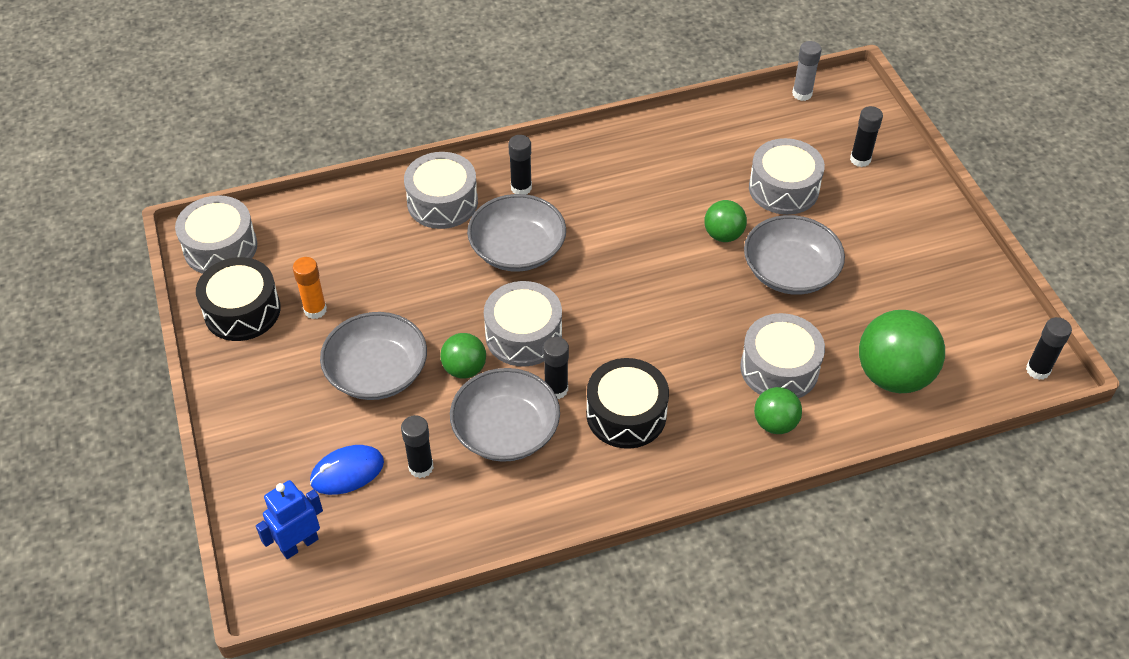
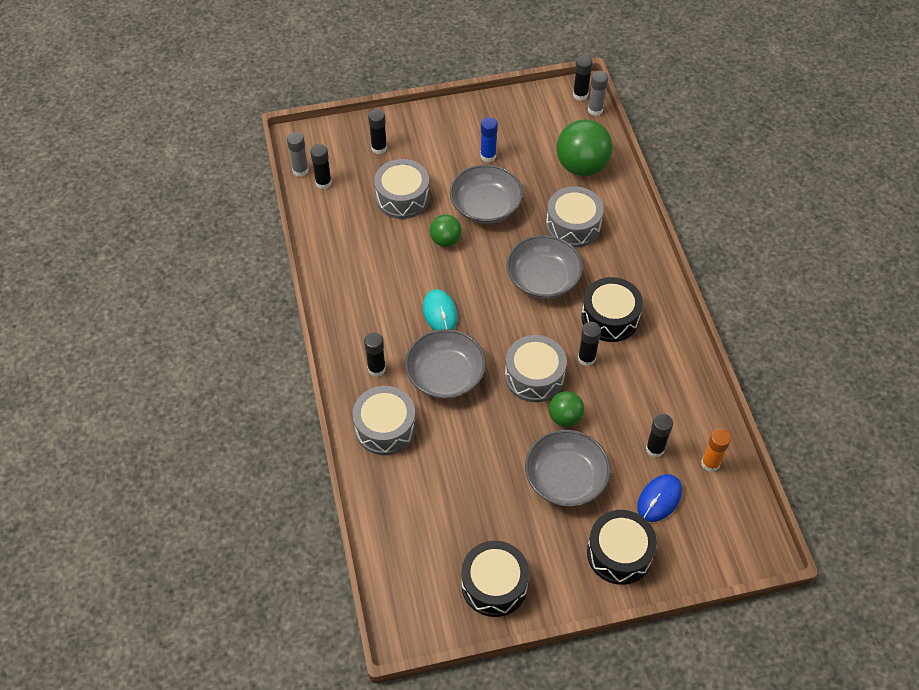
camera: 85 degrees left, 5 degrees up
(220, 247) = (417, 608): grey drum -> none
(273, 429) = (619, 553): none -> black drum
(299, 544) = (723, 531): blue robot -> none
(315, 310) = (497, 526): orange glue stick -> orange glue stick (710, 463)
(347, 472) = (659, 499): blue mouse -> blue mouse turned 60 degrees clockwise
(506, 431) = (623, 392): grey bowl -> grey bowl (543, 279)
(608, 238) = (440, 313): none -> turquoise mouse
(775, 423) = (619, 234): green ball -> none
(788, 115) = (323, 183): none -> black glue stick
(880, 269) = (488, 156): none -> blue glue stick
(1013, 389) = (595, 110): none -> grey glue stick

